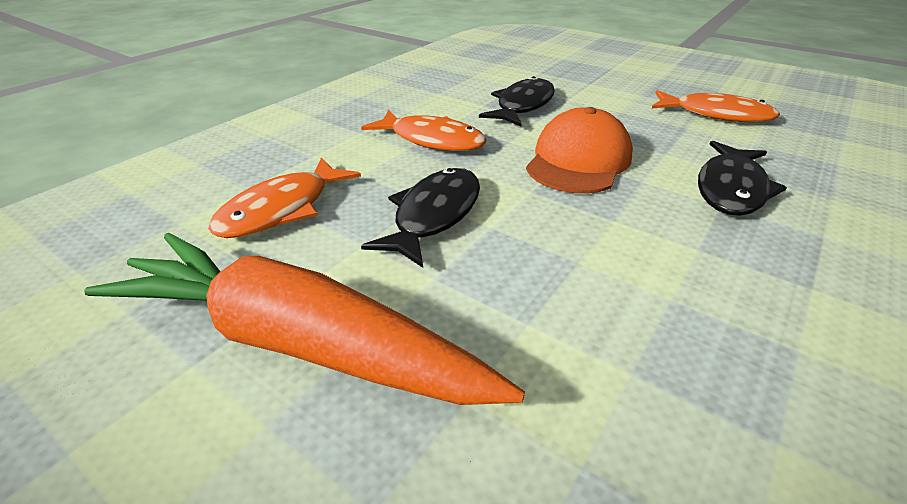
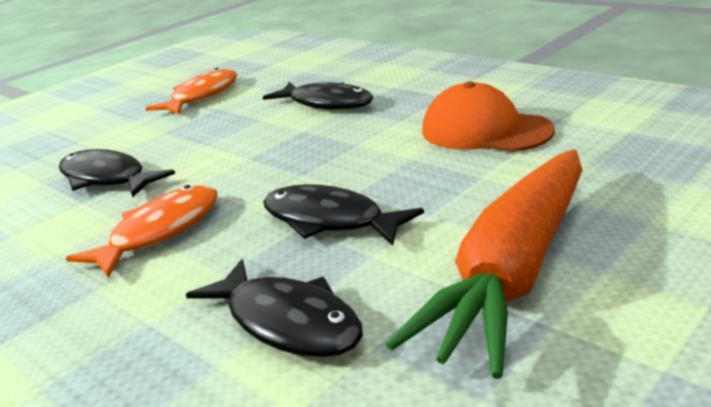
camera: 80 degrees left, 10 degrees down
(282, 209) = (287, 322): orange fish -> black fish
(578, 160) = (255, 153): orange cap -> orange cap (485, 131)

